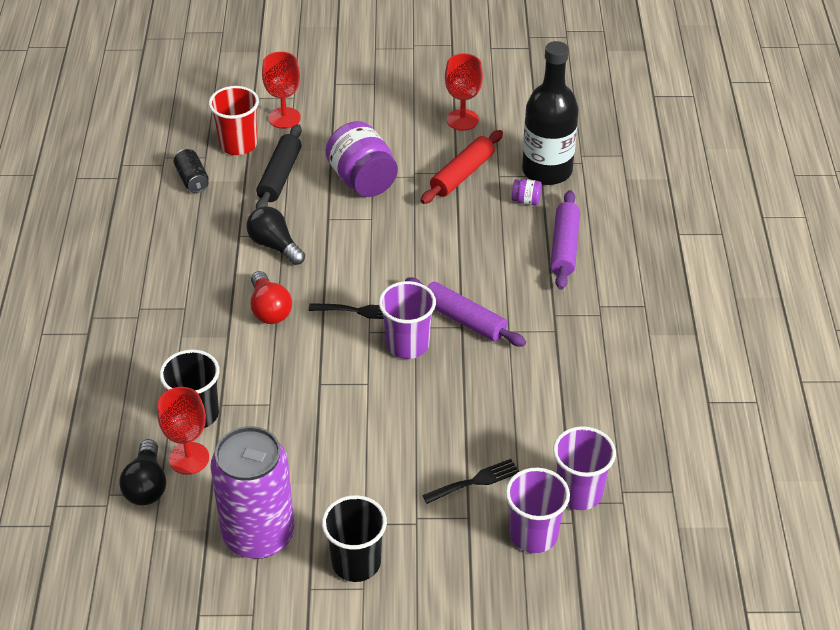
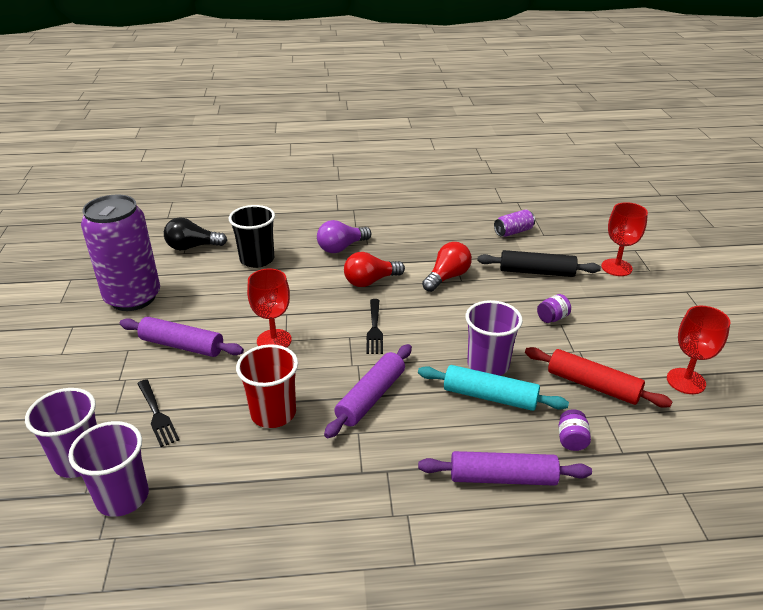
camera: 85 degrees right, 10 degrees down
(188, 332) = (341, 248): none -> purple light bulb
(189, 458) = (214, 261): red goblet -> red goblet (274, 340)
(192, 179) = (513, 232): black can -> purple can
(238, 144) = (567, 248): red cup -> red cup (273, 413)
(274, 245) = (447, 277): black light bulb -> red light bulb
(356, 563) = (88, 348): black cup -> none
(362, 180) = (552, 318): purple jar -> purple jar, size x0.43
(364, 473) = (182, 345): none -> purple rolling pin
(407, 344) = (334, 361): purple cup -> purple cup (488, 365)
(470, 240) = (490, 397): none -> turquoise rolling pin
(547, 171) = (634, 458): black bottle -> none

